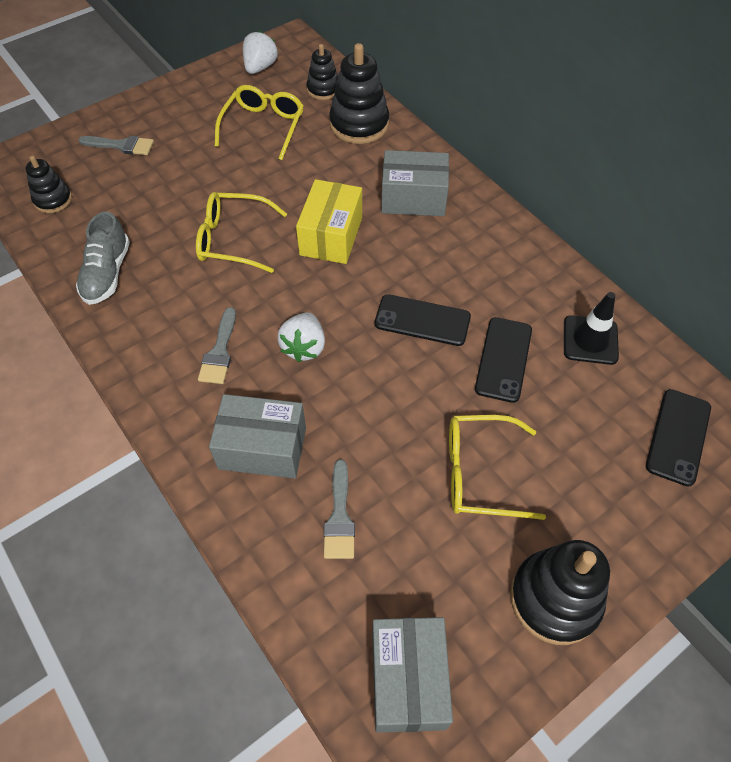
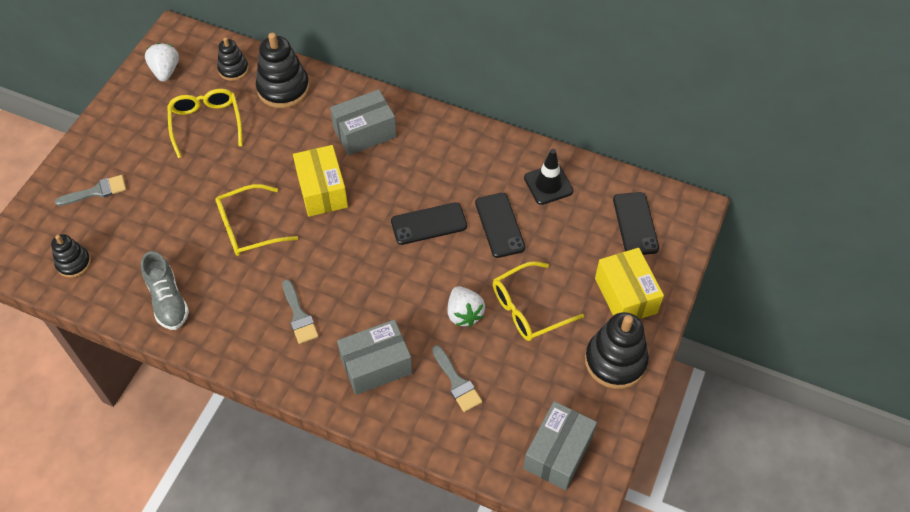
camera: 30 degrees left, 0 degrees up
(304, 347) = (358, 283): white strawberry -> white strawberry (464, 314)
(408, 680) = (558, 453): grey box -> grey box turned 60 degrees clockwise
(616, 520) = (625, 295): none -> yellow box

